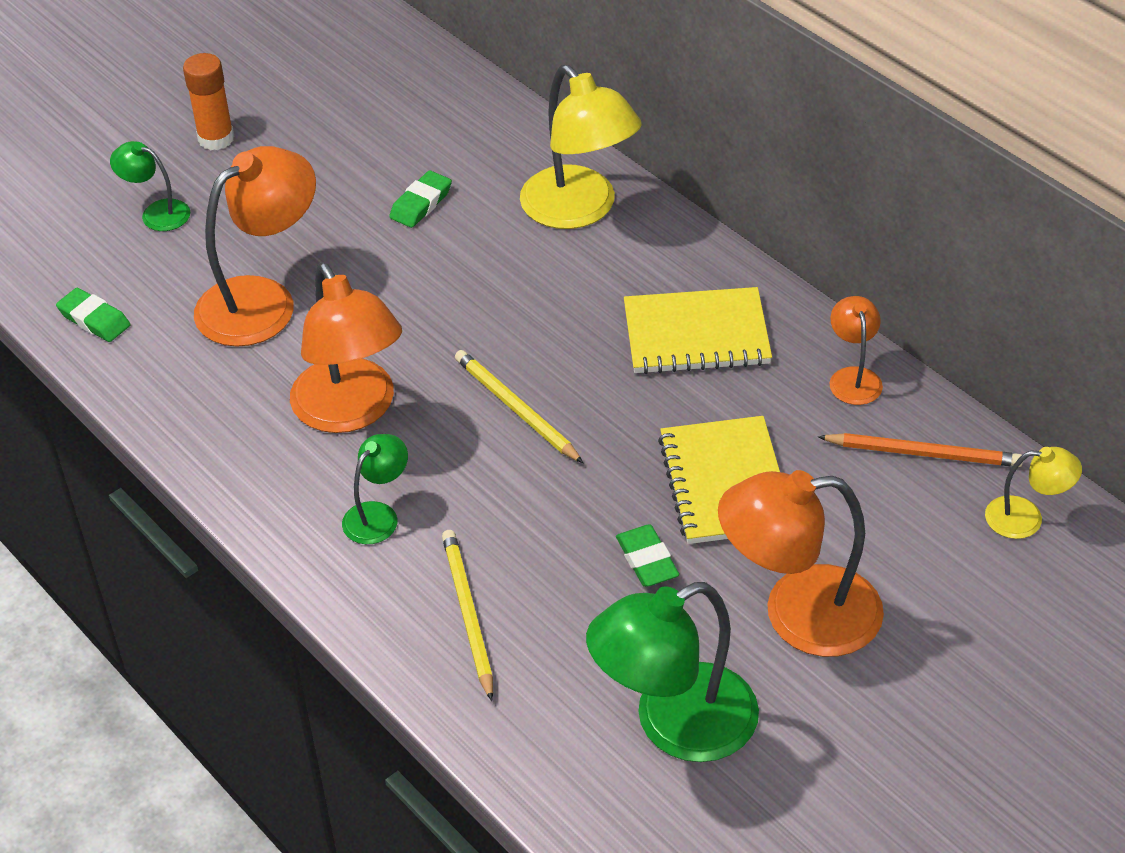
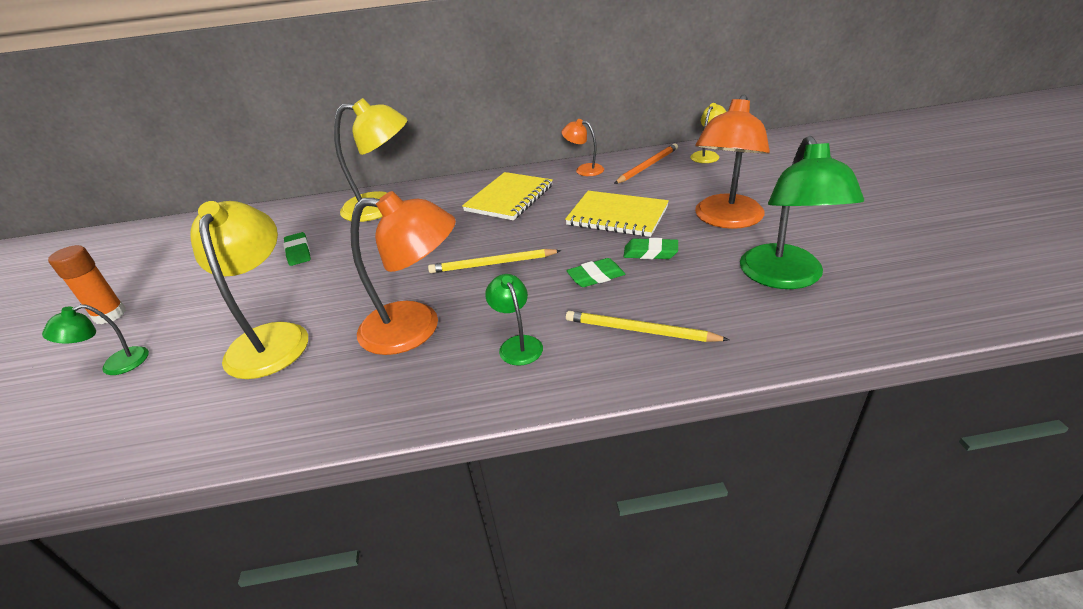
camera: 55 degrees left, 10 degrees down
(94, 319) = (148, 439): green eraser -> green eraser (596, 276)
(262, 301) = (271, 338): orange lamp -> yellow lamp

